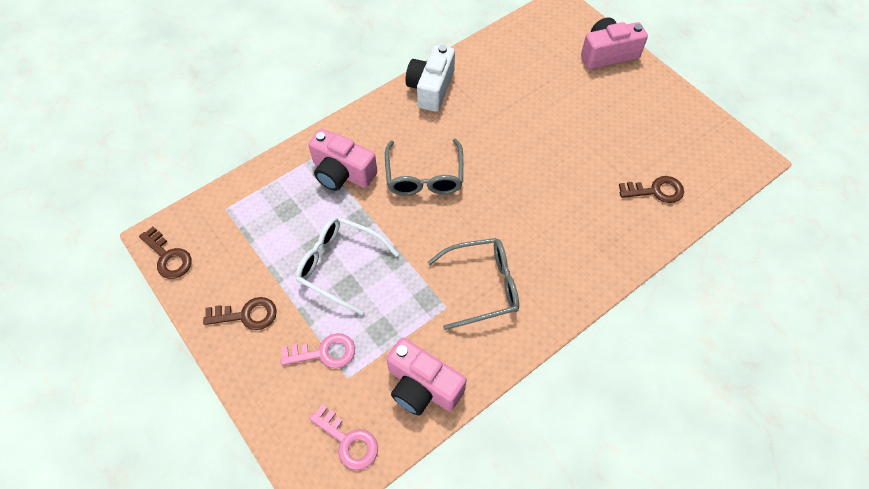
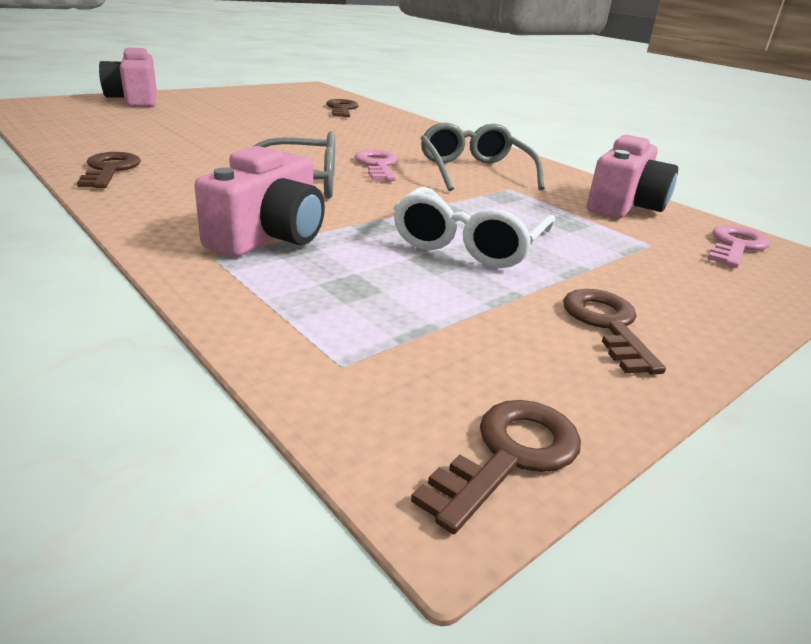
camera: 95 degrees left, 30 degrees down
(324, 353) = (627, 258): pink key -> pink key (377, 165)
(431, 88) = (110, 170): white camera -> brown key

